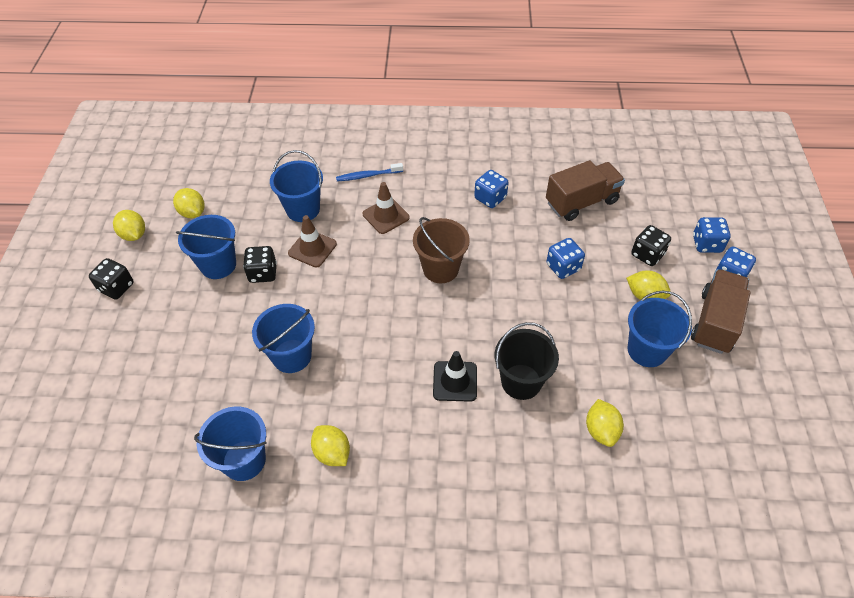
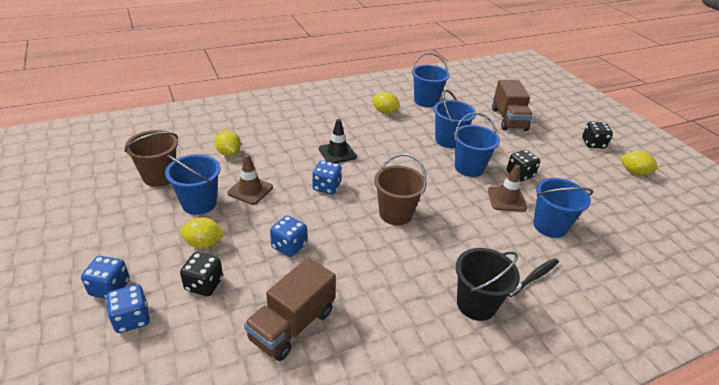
camera: 150 degrees right, 15 degrees down
(192, 212) = (623, 197): yellow lemon -> none
(218, 265) = (554, 171): blue bucket -> blue bucket (469, 168)
(368, 176) = (534, 277): blue toothbrush -> black toothbrush
(386, 216) = (478, 242): brown traffic cone -> brown traffic cone (250, 190)
(490, 198) = (395, 294): blue dice -> blue dice (326, 187)
(521, 382) = (292, 163): black bucket -> black bucket (476, 304)
(695, 412) = (159, 177): none -> brown bucket
(715, 322) = (134, 240): brown truck -> brown truck (508, 119)

